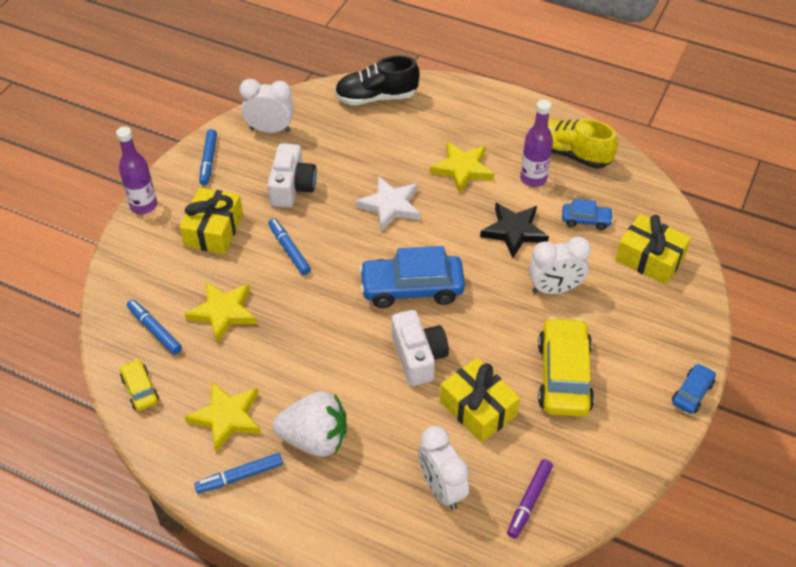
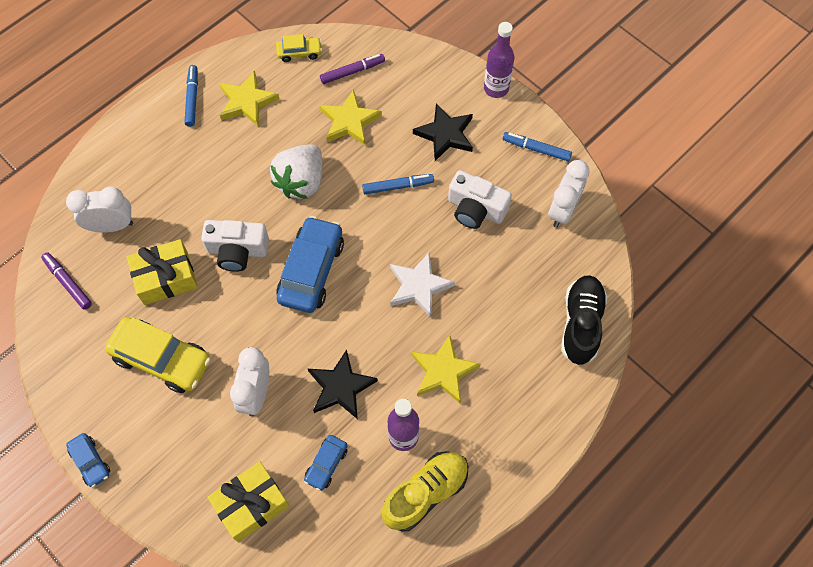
camera: 110 degrees right, 15 degrees up
(154, 330) = (352, 71): blue marker -> purple marker
(213, 230) = (445, 134): yellow gift -> black star
(315, 439) = (198, 154): white strawberry -> white strawberry (301, 182)

